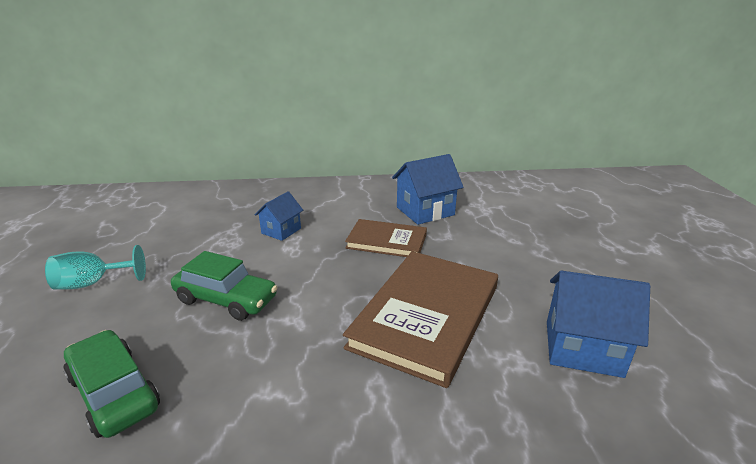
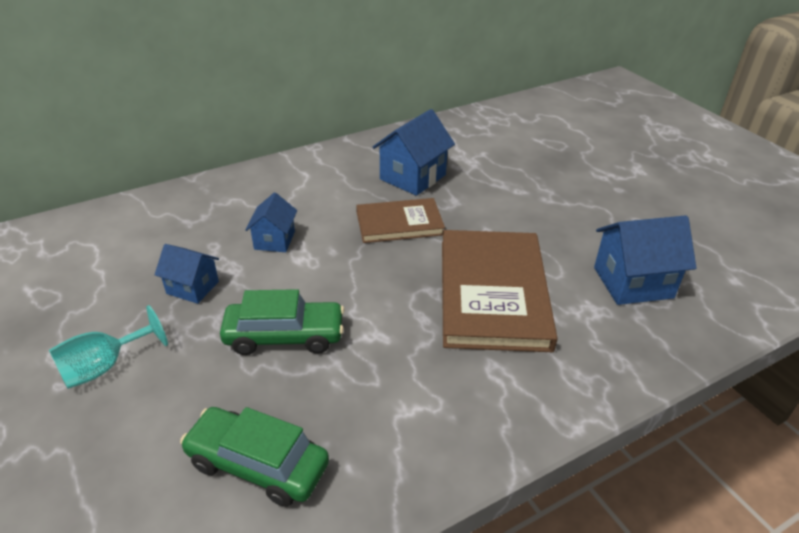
camera: 25 degrees left, 10 degrees up
(197, 248) = (192, 287): none -> blue house

